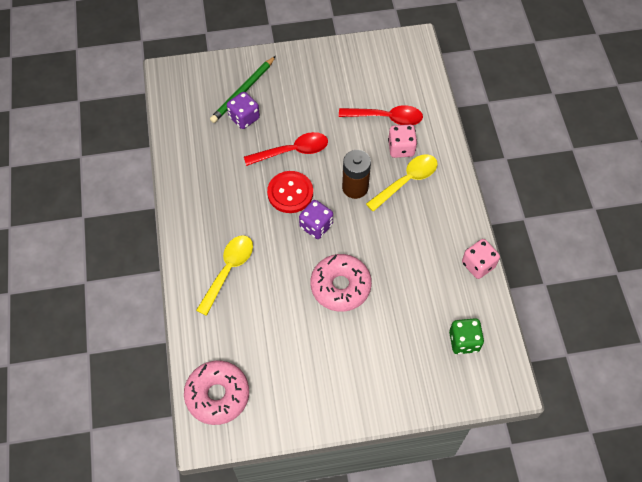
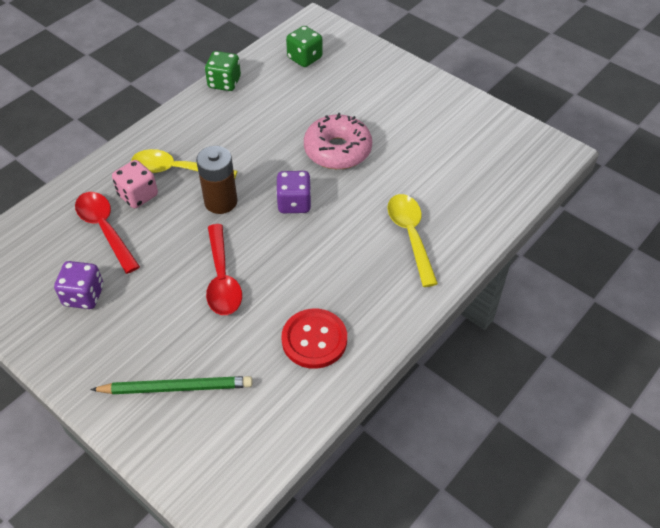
camera: 130 degrees left, 10 degrees down
(217, 395) = (521, 164): pink donut -> none
(228, 270) = (410, 235): yellow spoon -> yellow spoon turned 90 degrees clockwise
(244, 118) = (216, 357): purple dice -> purple dice (84, 296)
(290, 193) = (277, 246): red button -> red button (314, 340)
(292, 151) = (222, 279): red spoon -> red spoon turned 135 degrees counterclockwise
(478, 265) = (224, 83): pink dice -> green dice

